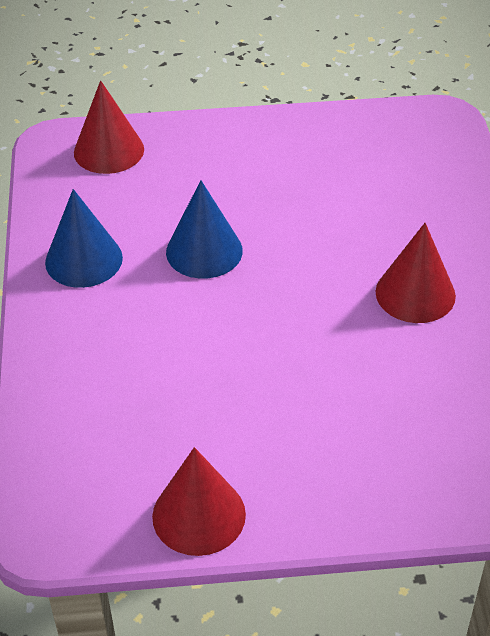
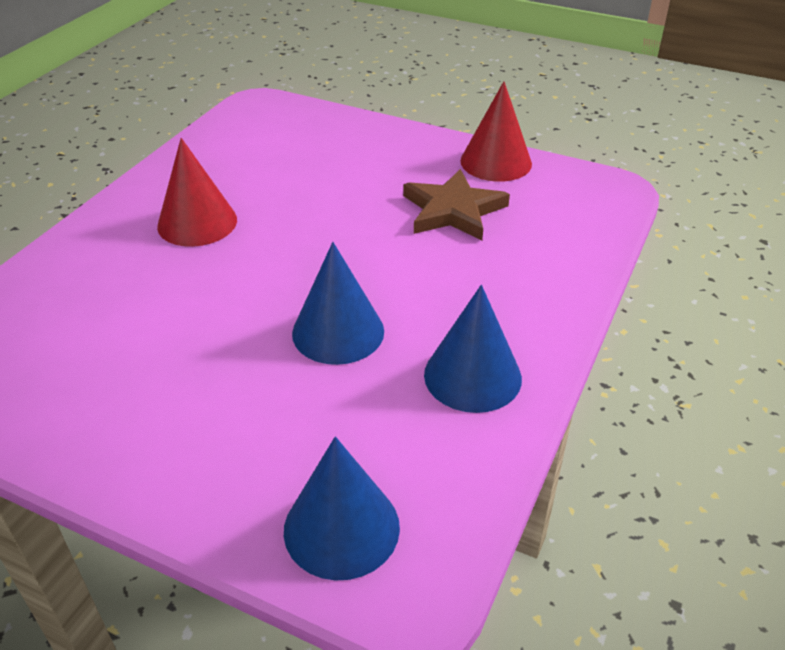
camera: 150 degrees left, 5 degrees down
(109, 150) = (341, 528): red cone -> blue cone
(198, 414) = (453, 210): none -> brown star

